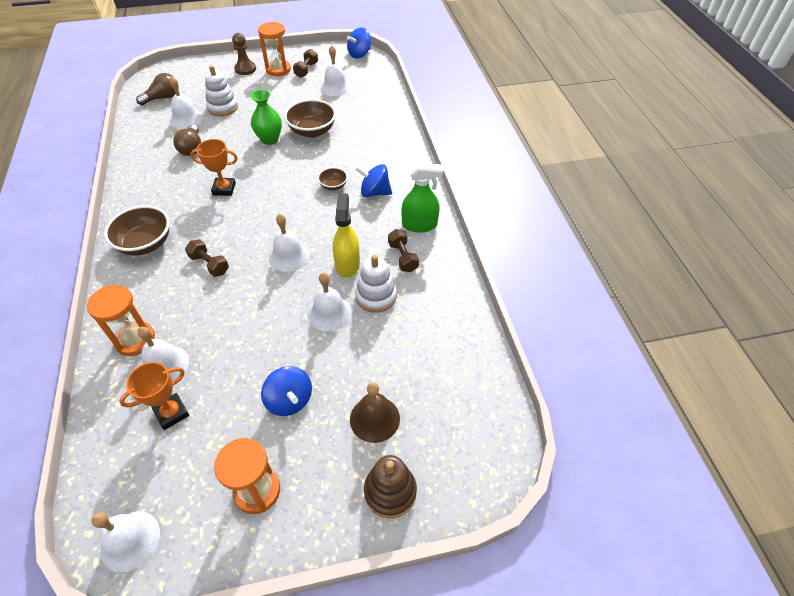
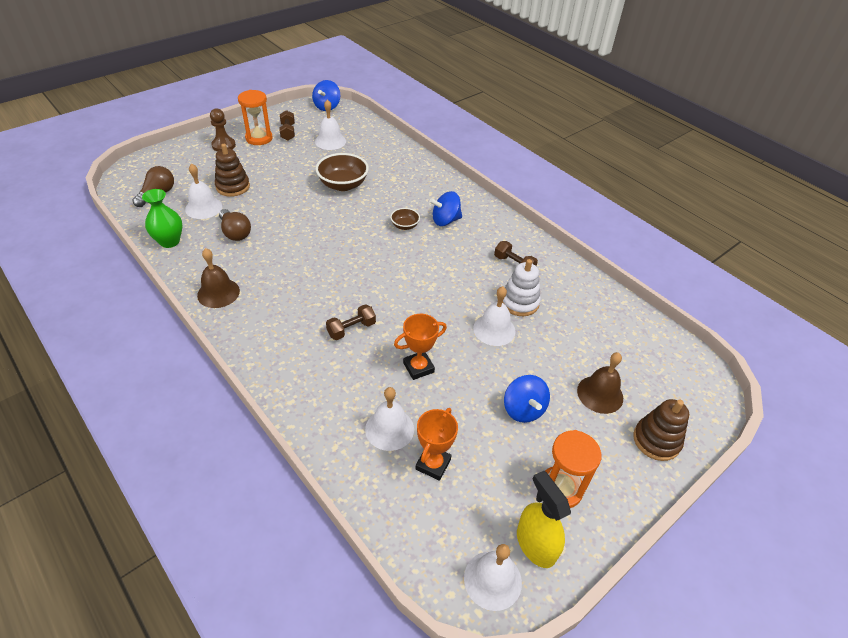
camera: 30 degrees left, 5 degrees down
(135, 340) = (340, 419): orange hourglass -> none
(138, 195) = (218, 293): none -> brown bell
(145, 244) = (269, 333): brown bowl -> none
(209, 264) = (351, 329): brown dumbbell -> brown dumbbell turned 45 degrees counterclockwise
(222, 107) = (233, 187): white stacking toy -> brown stacking toy
(224, 189) = (304, 259): orange trophy -> orange trophy (418, 367)
(269, 139) = (308, 203): green vase -> green vase (169, 241)
(289, 256) = (418, 296): white bell -> none
(289, 400) = (523, 409): blue spinning top -> blue spinning top turned 45 degrees clockwise
(347, 264) = (474, 285): yellow spray bottle -> yellow spray bottle (535, 544)
(419, 225) = (505, 235): green spray bottle -> none

